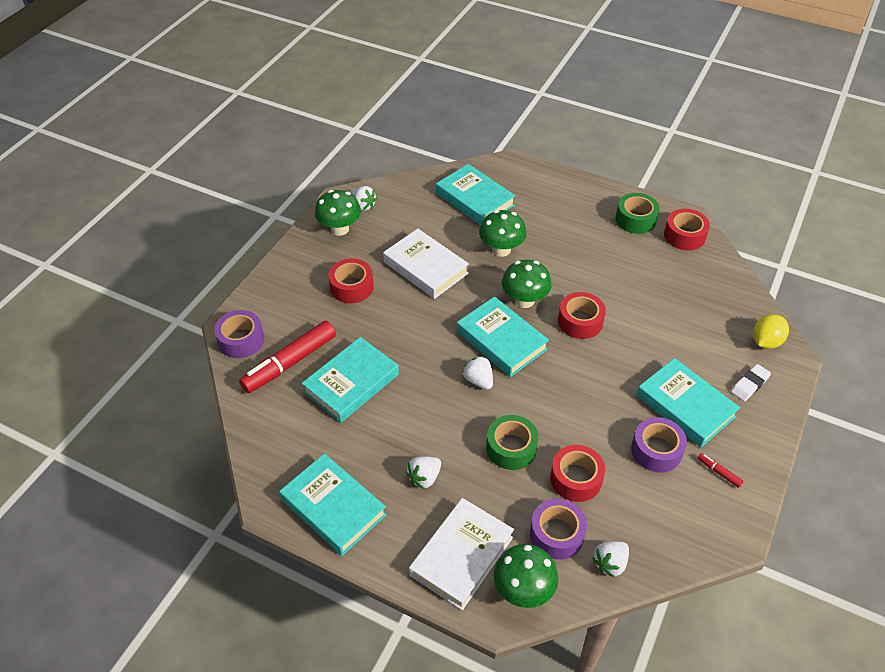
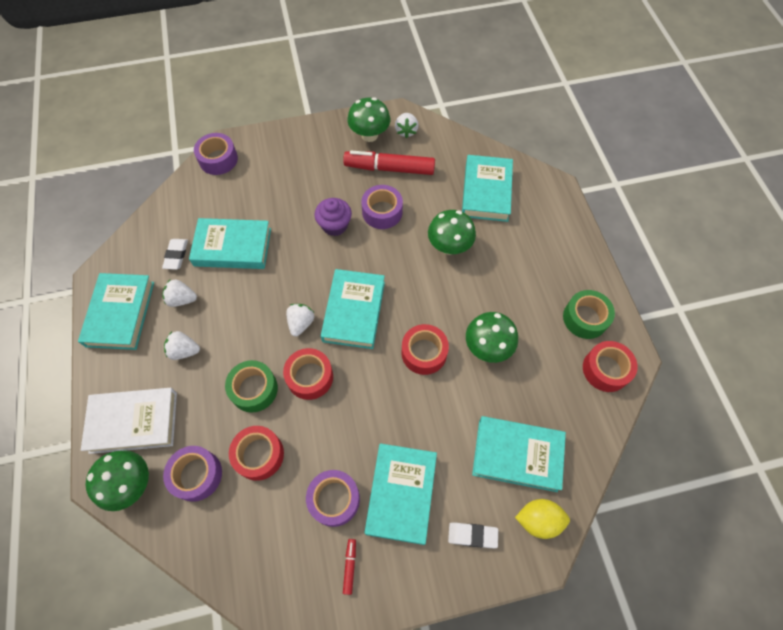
camera: 50 degrees right, 15 degrees up
(290, 363) = (221, 200): red marker -> red marker (389, 168)
(314, 429) = (176, 255): none -> white eraser
(351, 287) = (320, 183): red tape -> red tape (310, 377)
(406, 303) = (335, 225): none -> purple cupcake
(426, 267) = (382, 212): white book -> purple tape
(524, 300) = (410, 298): green mushroom -> green mushroom (487, 347)
(610, 563) = (196, 533): white strawberry -> white strawberry (182, 299)
(709, 322) = (517, 455): none -> turquoise book

